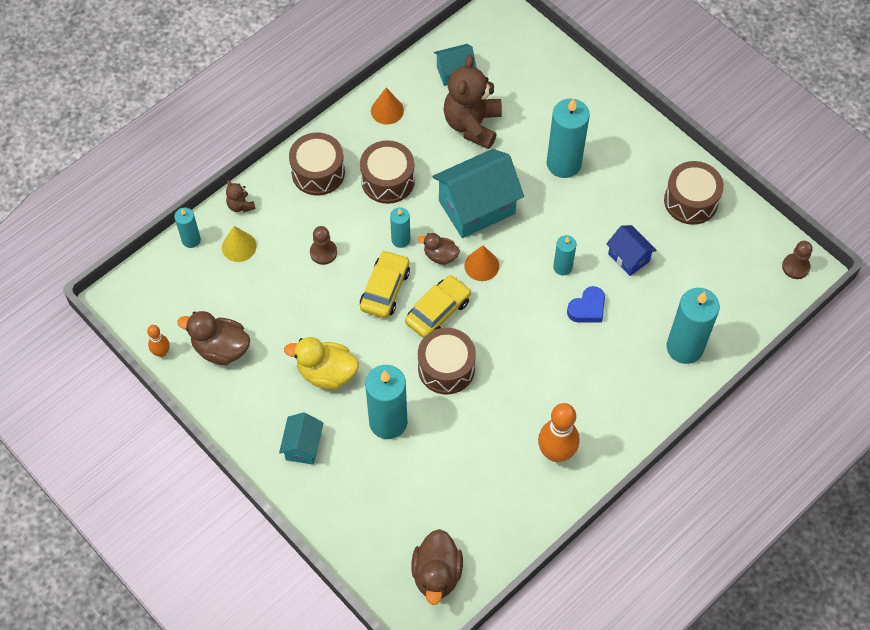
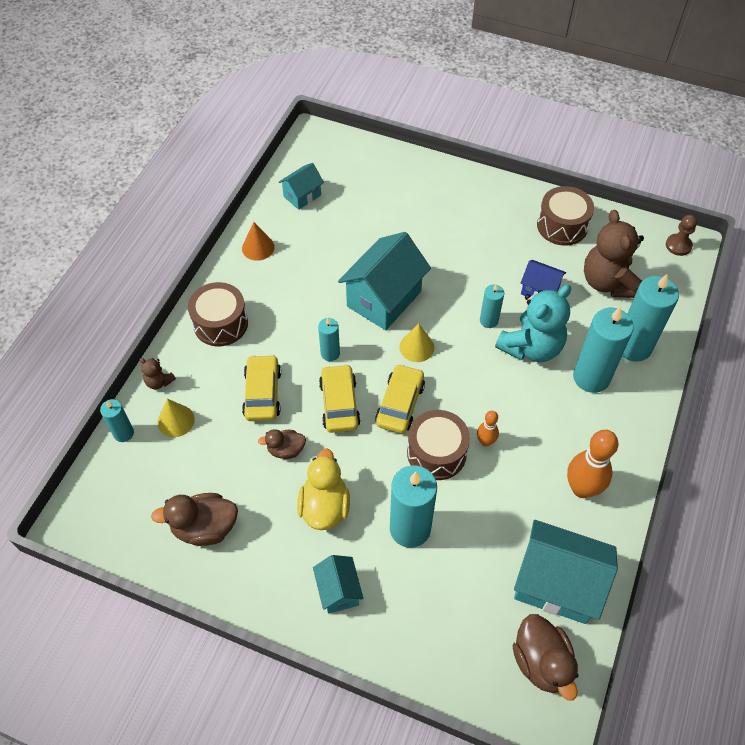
camera: 25 degrees left, 5 degrees down
(161, 352) = (143, 558): orange bowling pin -> orange bowling pin (485, 441)
(323, 252) = (262, 393): brown pawn -> yellow car
(326, 373) = (324, 506): yellow duck -> yellow duck turned 105 degrees clockwise
(388, 180) = (290, 306): brown drum -> none
(440, 256) = (374, 353): brown duck -> brown duck (286, 450)
(472, 124) = (341, 232): brown teddy bear -> brown teddy bear (608, 282)
(481, 265) = (416, 347): orange cone -> yellow cone
(486, 520) = (556, 584): none -> turquoise house
(563, 163) = (439, 235): turquoise candle -> turquoise candle (591, 377)
(587, 308) = (531, 347): blue heart -> turquoise teddy bear

